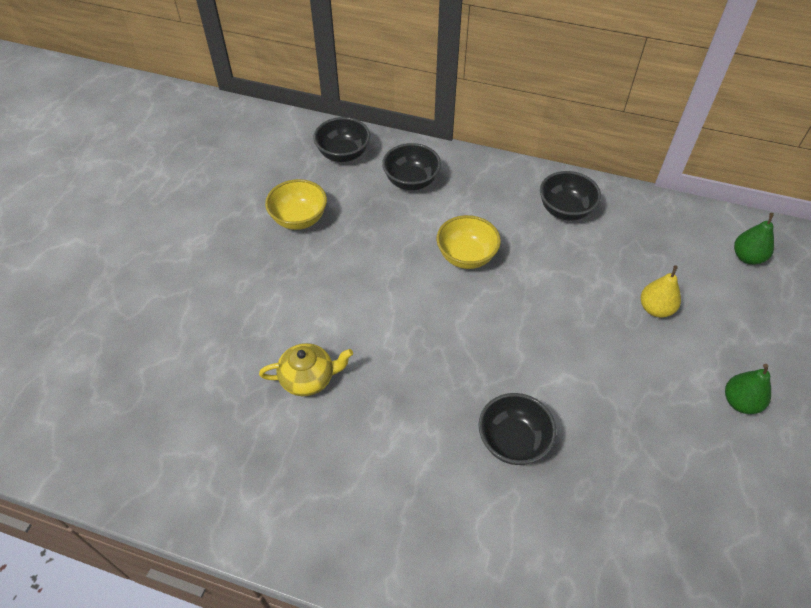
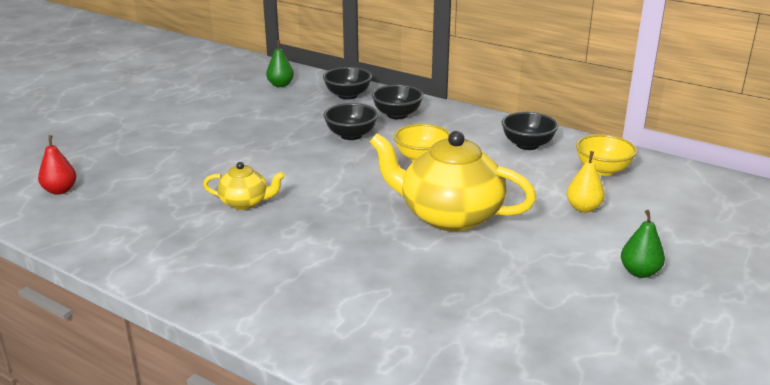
camera: 15 degrees right, 25 degrees down
(85, 404) = (60, 190): none -> red pear
(299, 219) = (290, 123): yellow bowl -> yellow bowl (603, 170)
(513, 441) = (403, 261): black bowl -> black bowl (351, 135)
(530, 352) = (449, 216): none -> yellow teapot
(747, 257) = (693, 191): green pear -> green pear (280, 85)

